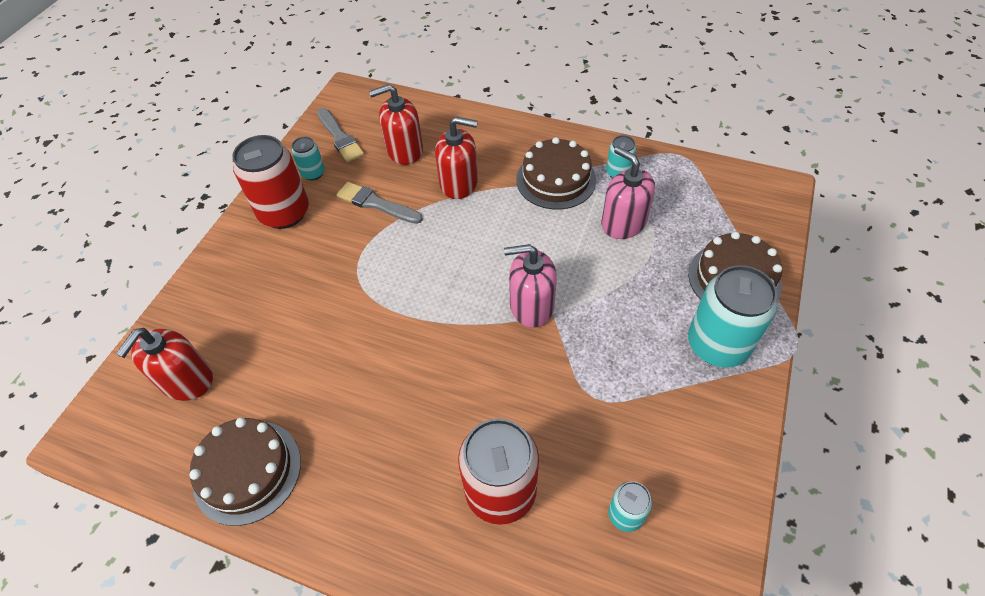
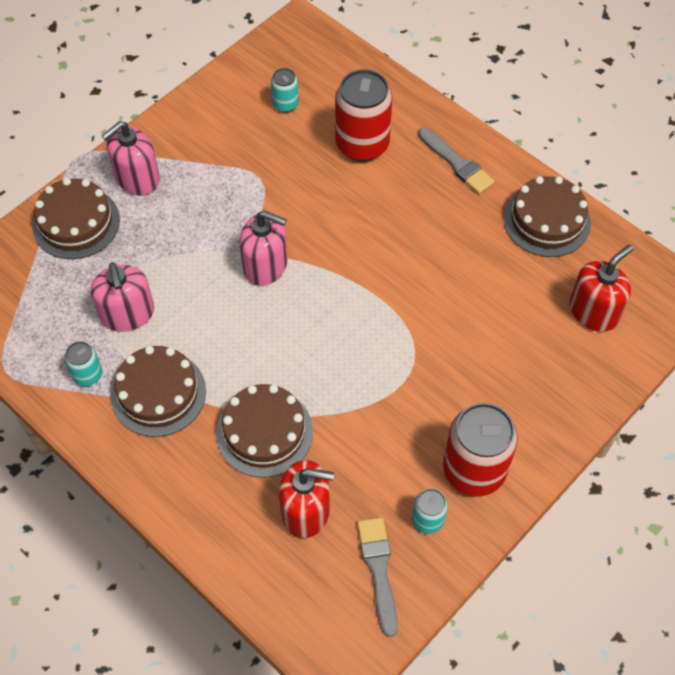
camera: 160 degrees left, 5 degrees up
(376, 204) = (367, 441): grey brush -> grey brush (457, 163)
(459, 183) = (264, 432): red soap dispenser -> brown cake
(717, 345) = (137, 178): turquoise can -> pink soap dispenser

